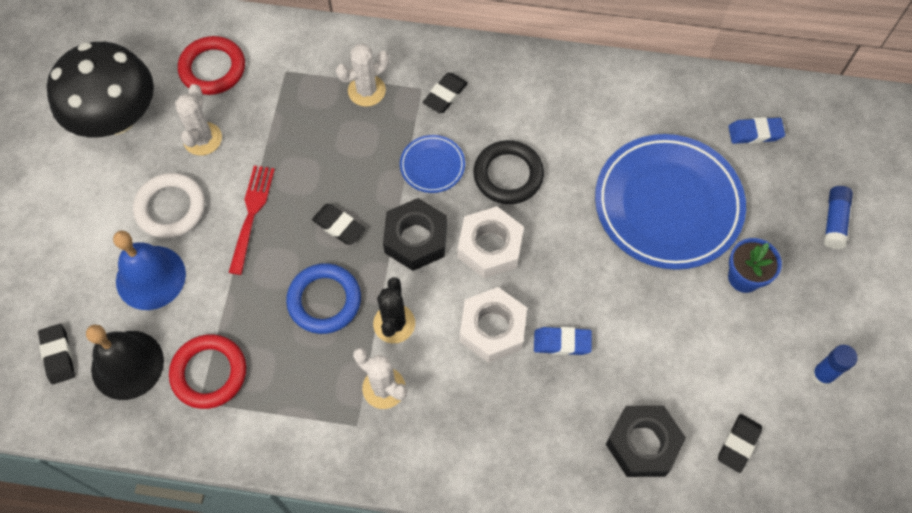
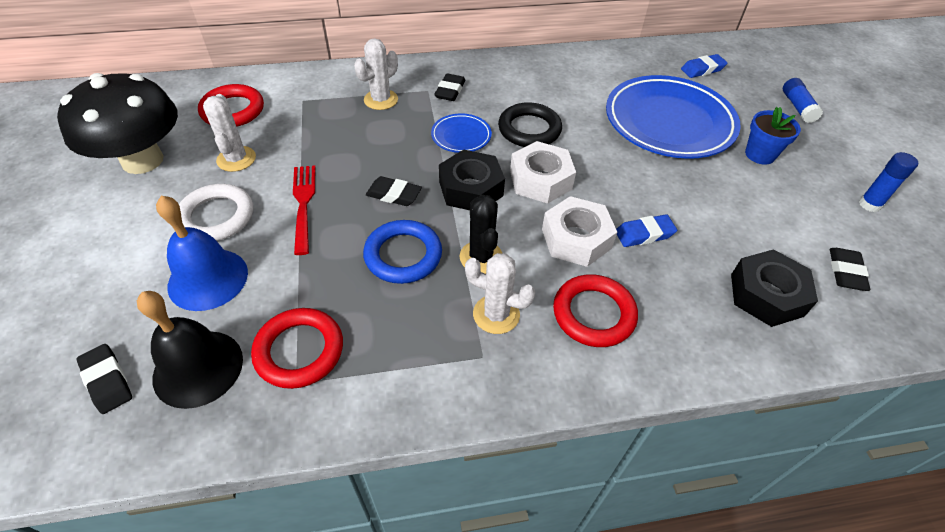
camera: 20 degrees left, 15 degrees down
(470, 414) = (593, 314): none -> red ring

